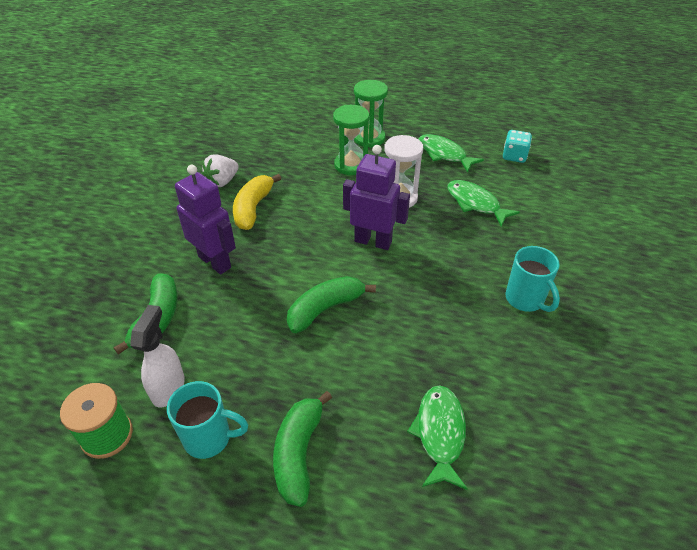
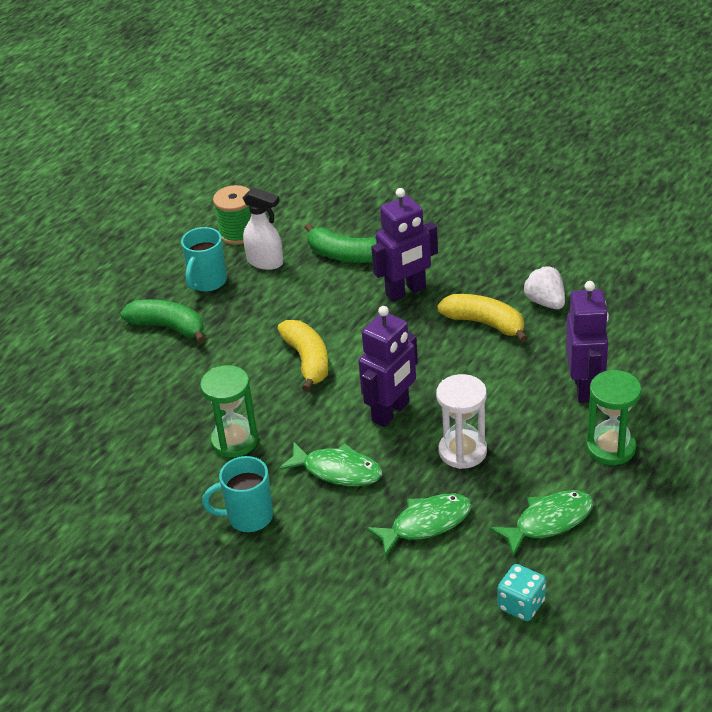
camera: 110 degrees right, 5 degrees down
(315, 154) = (585, 388): none -> purple robot
(325, 309) = (307, 360): green banana -> yellow banana
(351, 165) = (548, 418): green hourglass -> green hourglass (234, 441)
(439, 433) = (138, 409): green fish -> green fish (337, 470)

